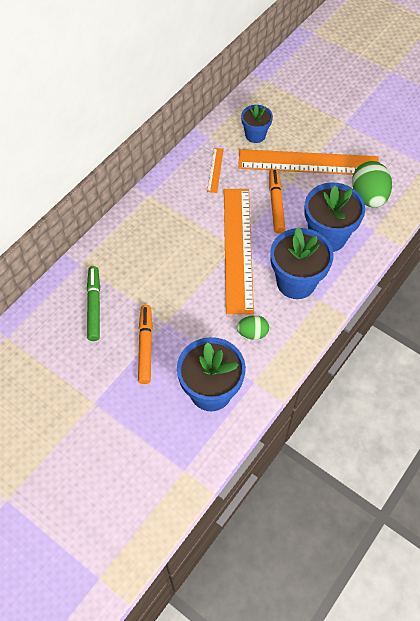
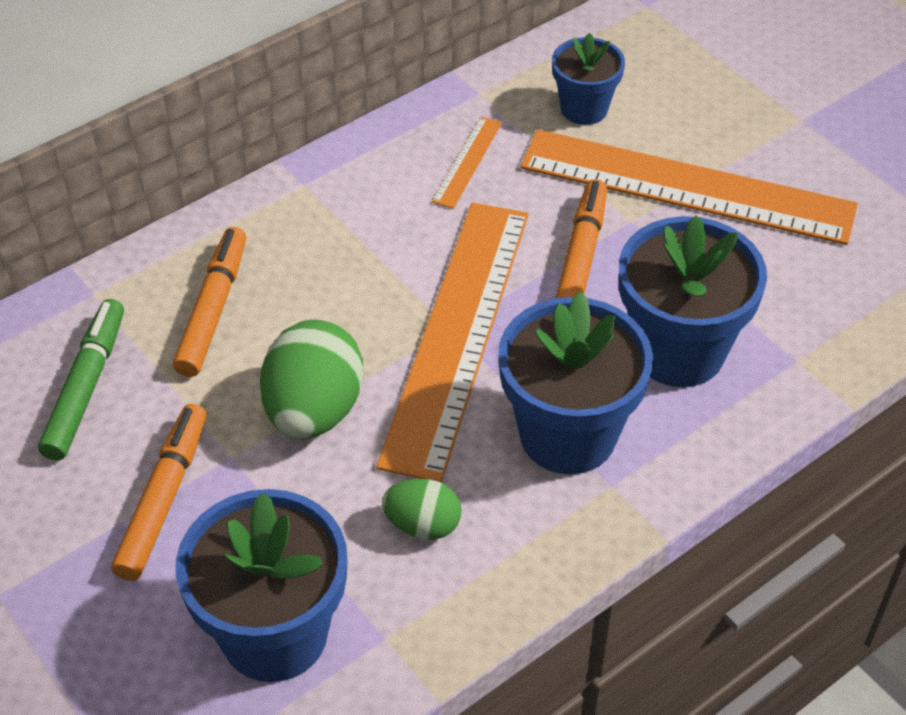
camera: 15 degrees right, 10 degrees down
(134, 260) = (213, 309): none -> orange marker
(368, 197) = (806, 285): green egg -> green egg (314, 410)

